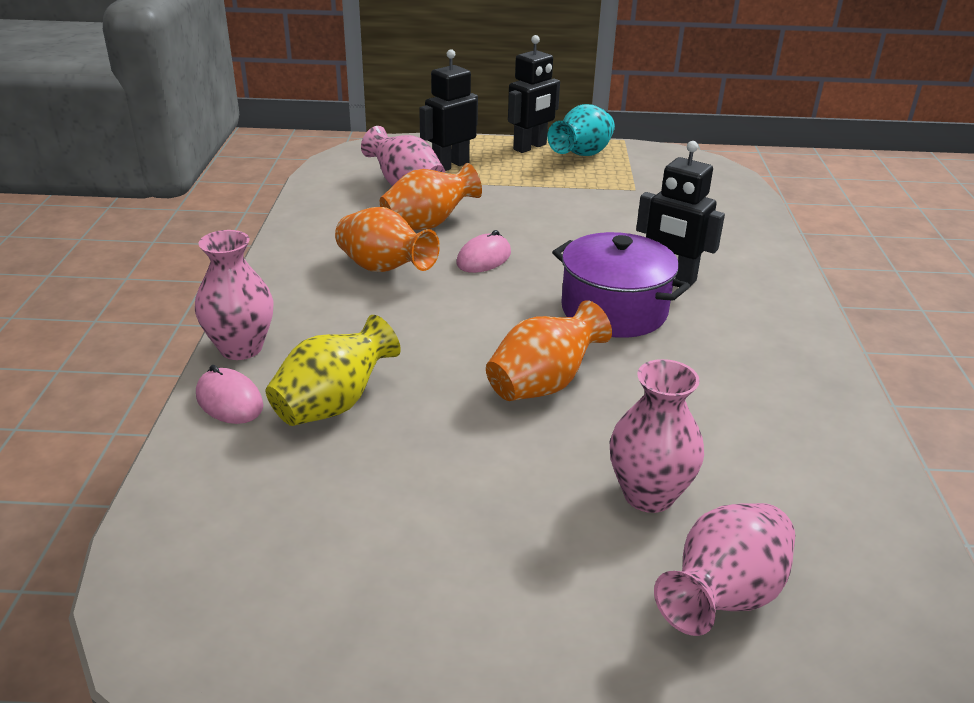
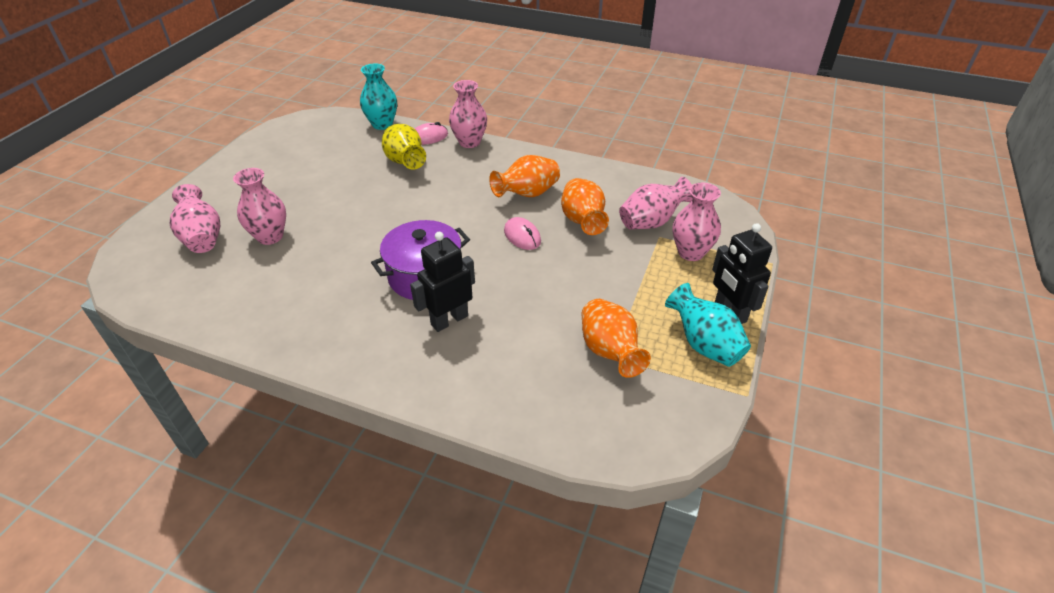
camera: 110 degrees right, 10 degrees up
(180, 483) = (382, 124): none -> turquoise vase
(450, 165) = (691, 252): black robot -> pink vase
(543, 384) = (373, 226): orange vase -> orange vase (610, 352)

